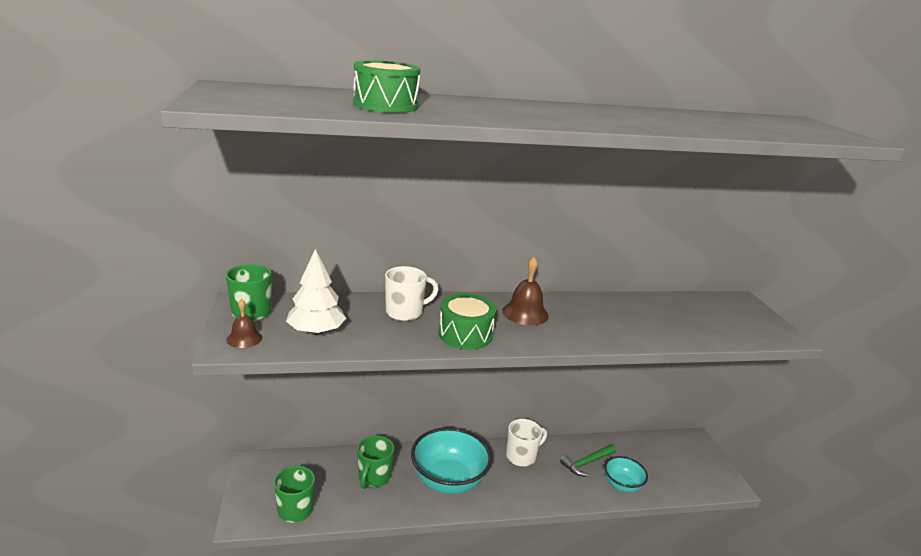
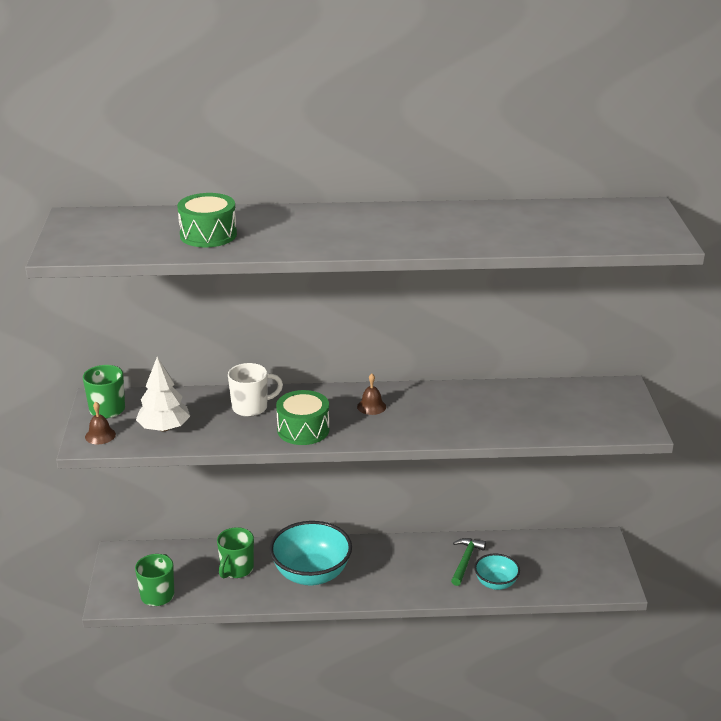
camera: 10 degrees right, 5 degrees up
(521, 456) = (395, 553): white mug -> none
(525, 313) = (371, 406): brown bell -> brown bell, size x0.62
(587, 463) = (465, 561): green hammer -> green hammer turned 135 degrees clockwise

